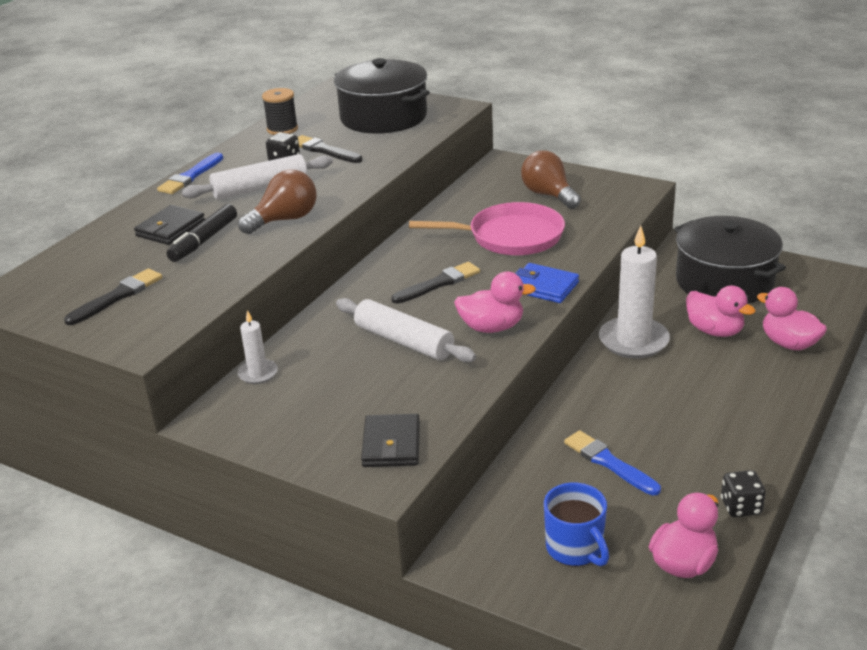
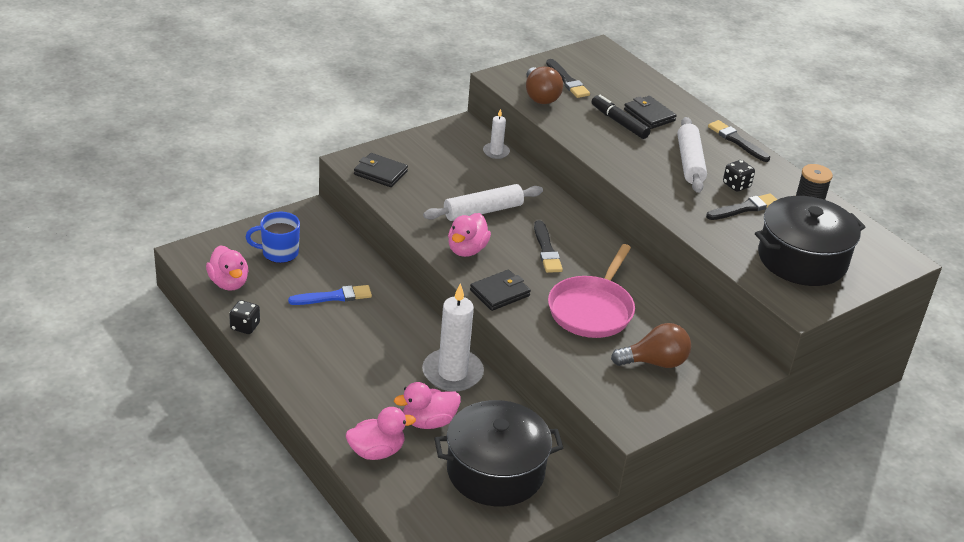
camera: 110 degrees right, 5 degrees up
(191, 176) = (737, 141): blue brush -> black brush
(285, 220) = (625, 158): brown light bulb -> brown light bulb (540, 97)
(544, 287) = (500, 293): blue wallet -> black wallet

